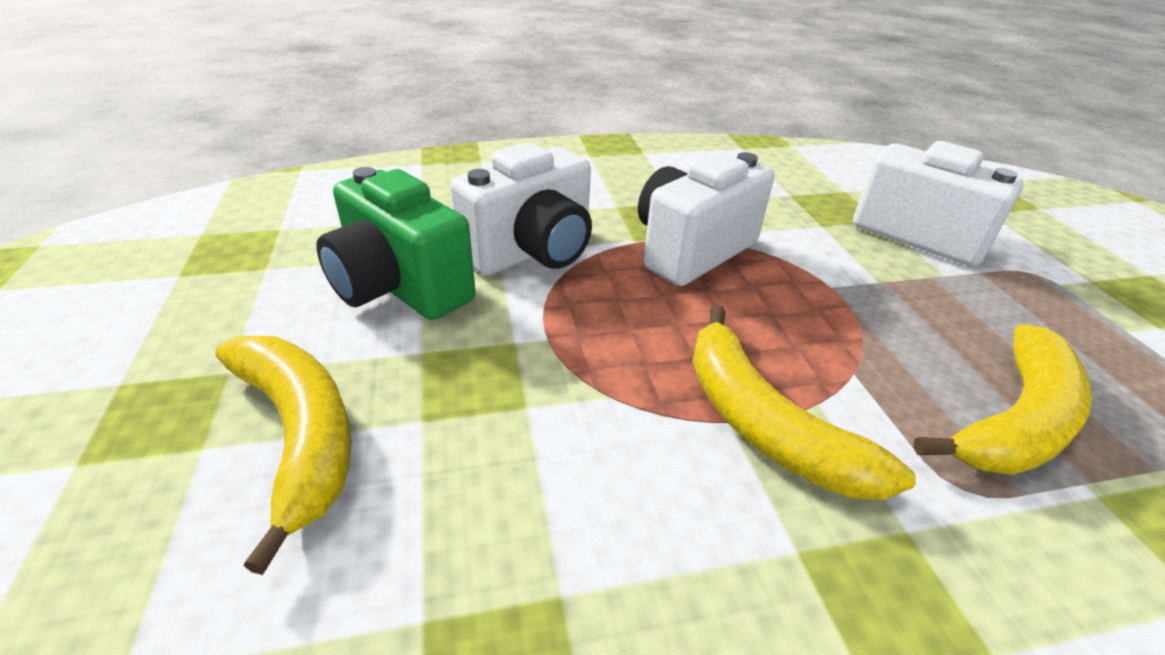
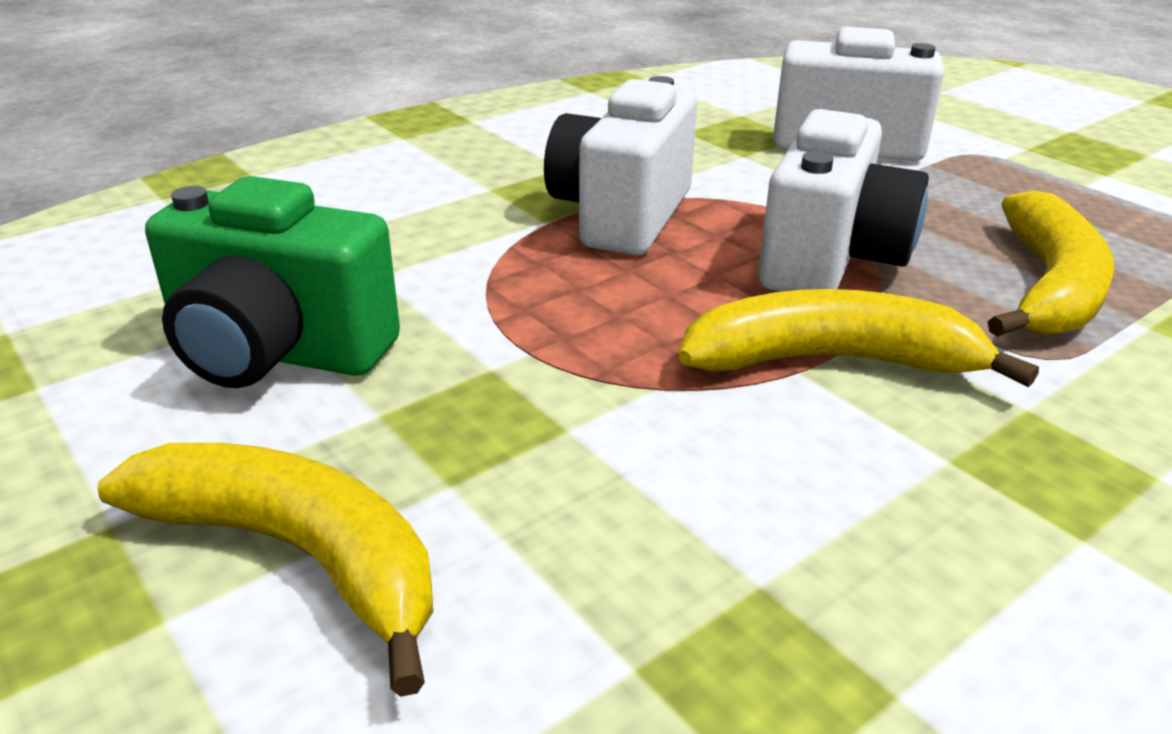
camera: 25 degrees left, 5 degrees down
(532, 252) = (426, 266): white camera -> white camera (830, 260)
(764, 423) = (833, 361): yellow banana -> yellow banana turned 150 degrees clockwise

